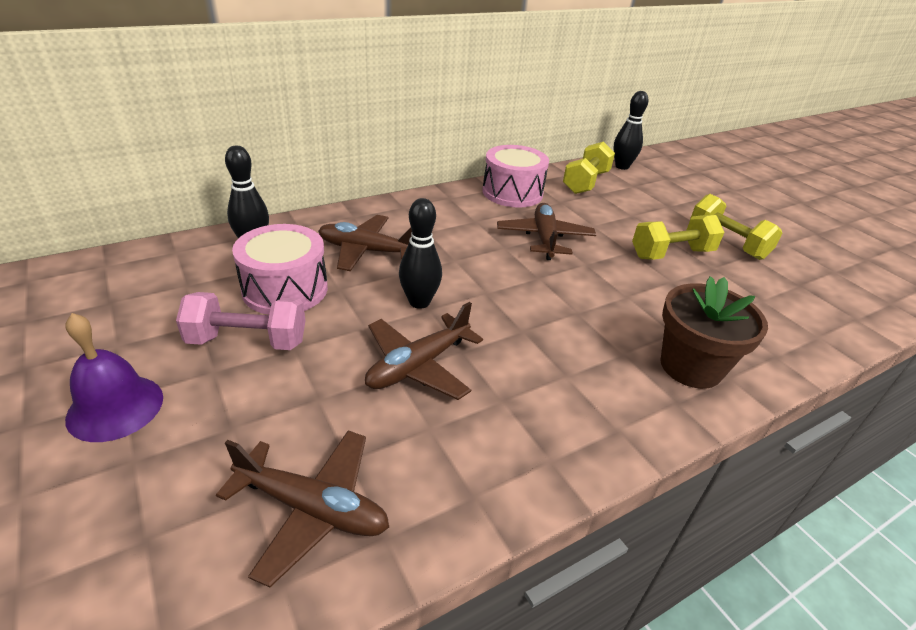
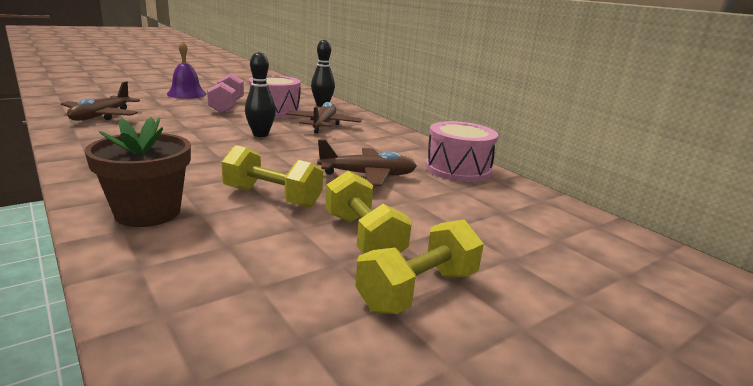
camera: 85 degrees right, 15 degrees down
(418, 365) = (193, 133): brown plane -> none
(585, 182) = (527, 207): yellow dumbbell -> yellow dumbbell (272, 197)
(622, 166) = (620, 239): black bowling pin -> none

